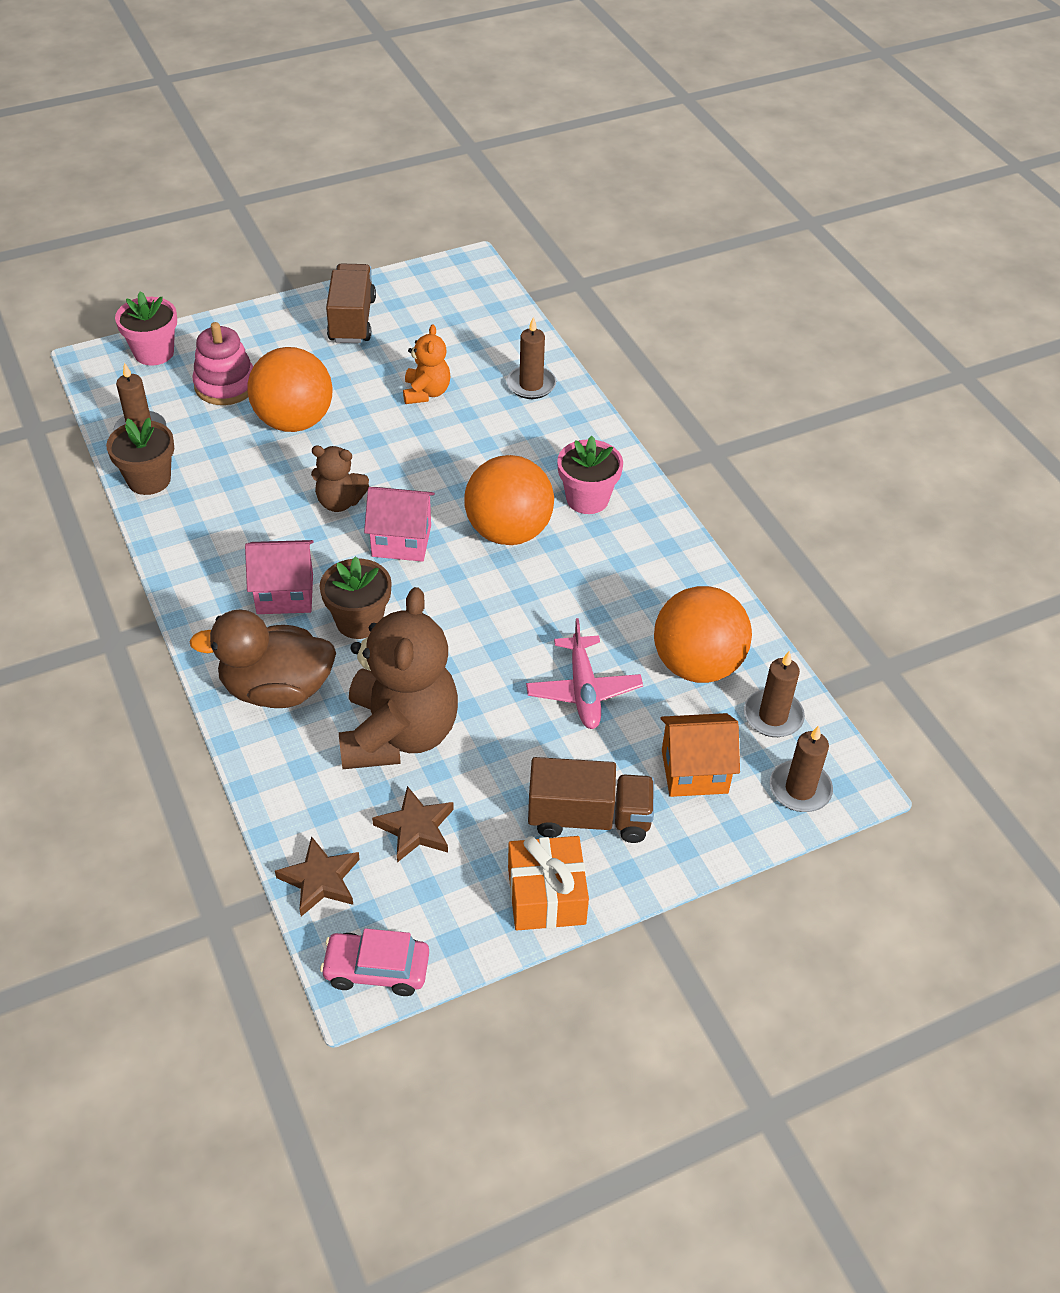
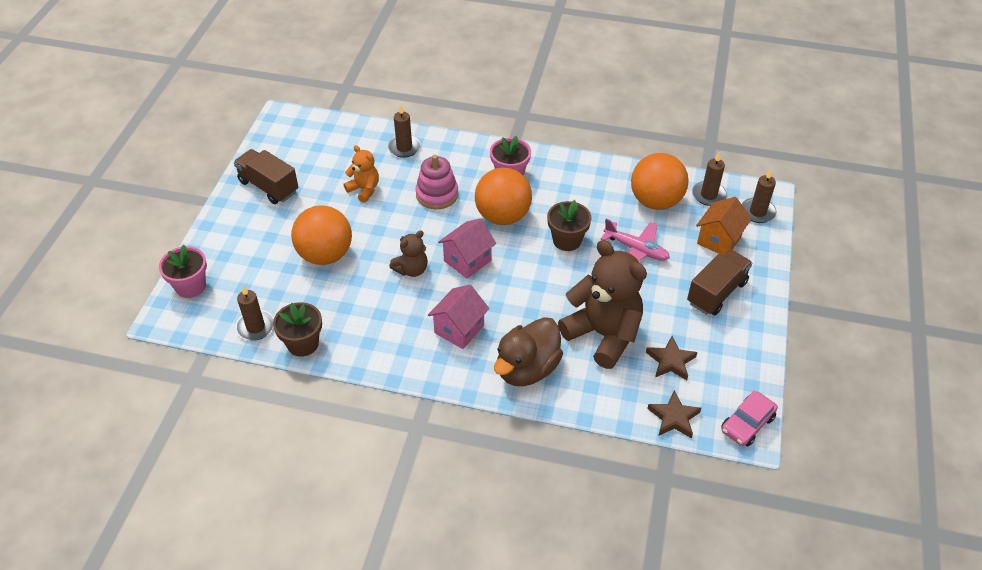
camera: 50 degrees left, 0 degrees up
(225, 385) = (260, 268): pink stacking toy -> pink stacking toy (437, 194)
(359, 621) = (509, 309): brown flower pot -> brown flower pot (567, 240)
(546, 895) = (750, 334): orange gift -> none

